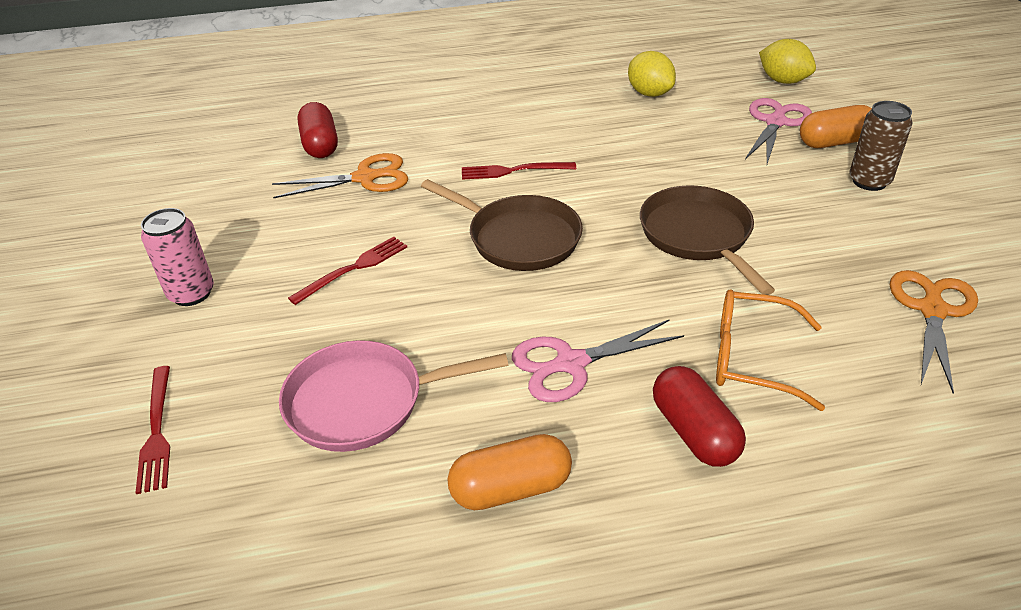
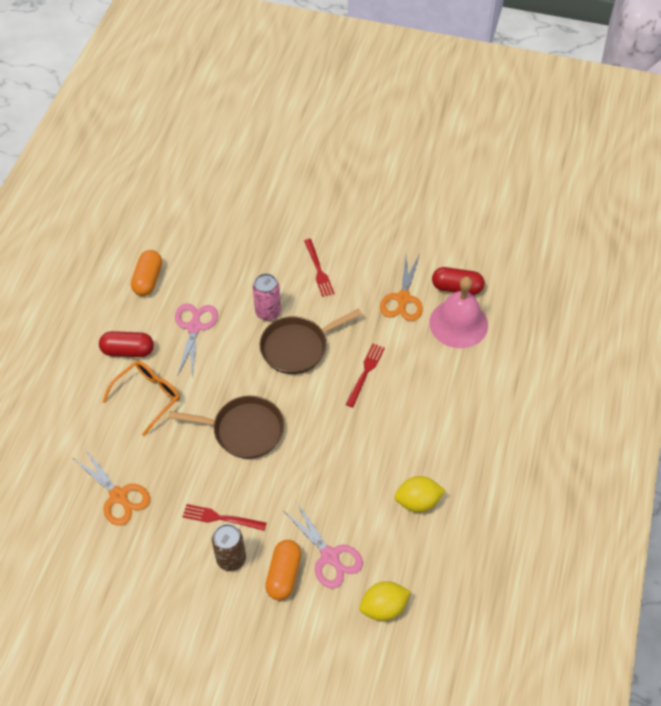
camera: 115 degrees right, 15 degrees up
(157, 432) = (255, 183): red fork -> red fork (221, 518)
(191, 293) = (340, 206): pink can -> pink can (268, 312)
(363, 402) = (225, 249): pink pan -> none
(381, 129) = (458, 323): none -> pink bell

